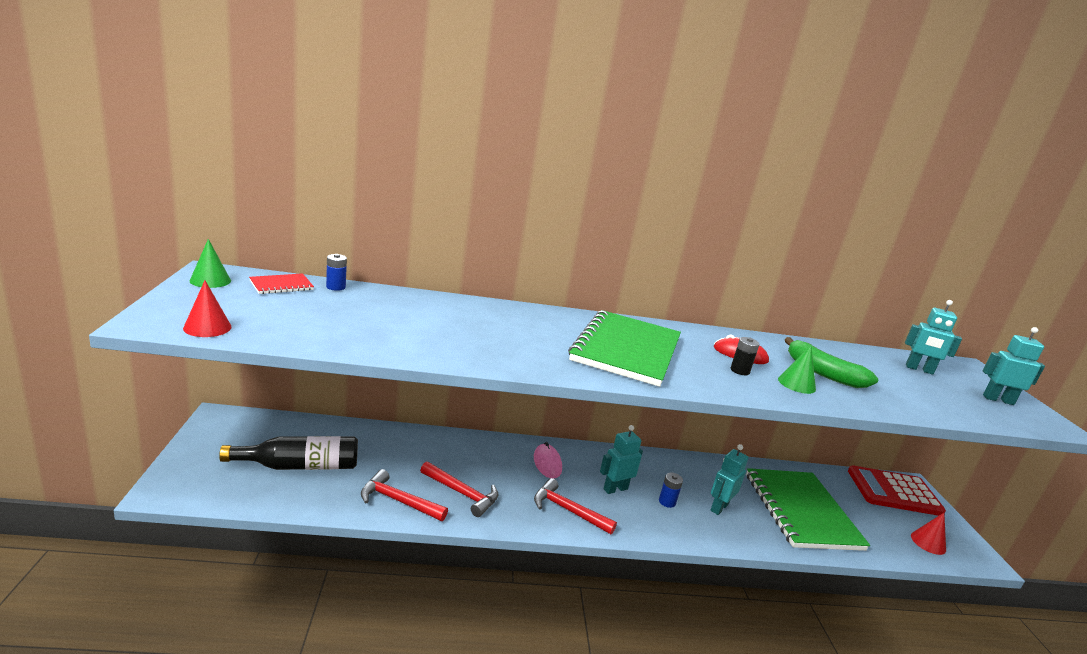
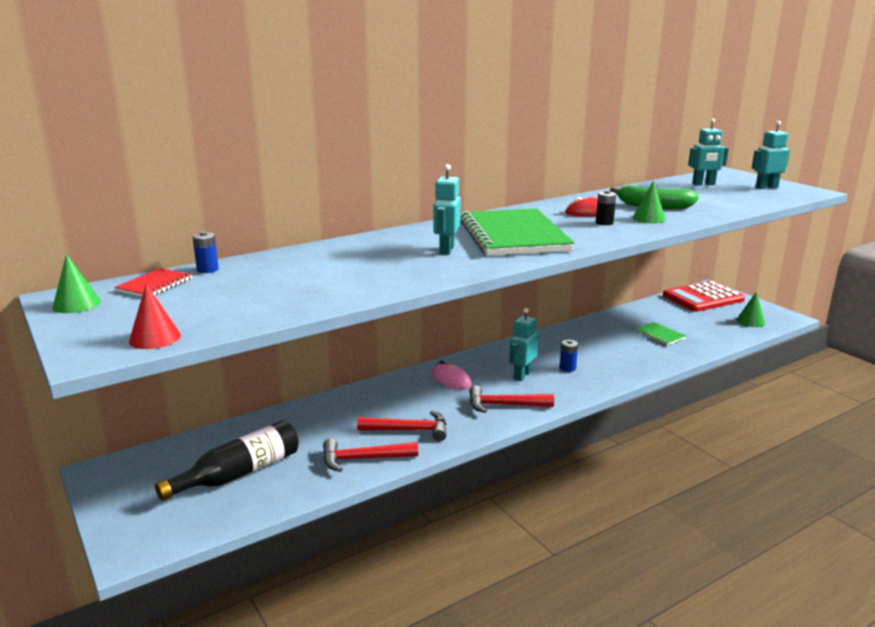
camera: 25 degrees left, 0 degrees up
(719, 507) = (606, 356): turquoise robot -> turquoise robot (446, 250)
(801, 511) = (660, 335): green notebook -> green notebook, size x0.42
(928, 542) = (750, 321): red cone -> green cone

